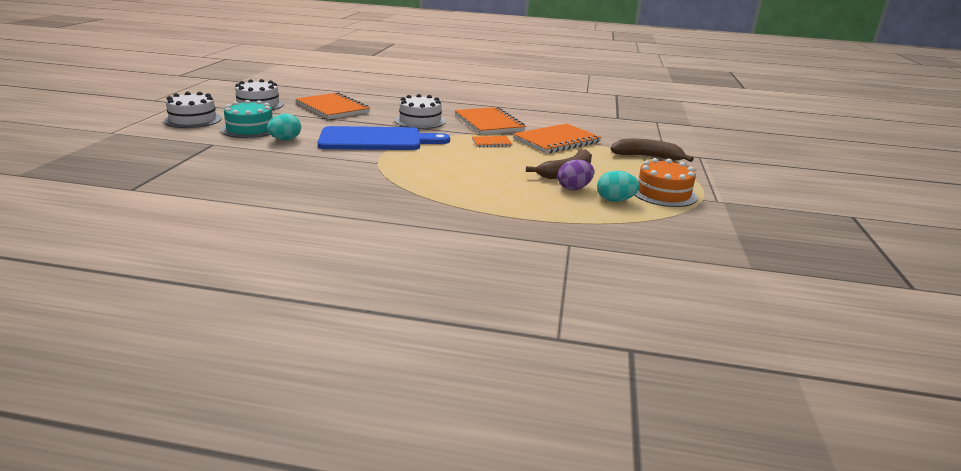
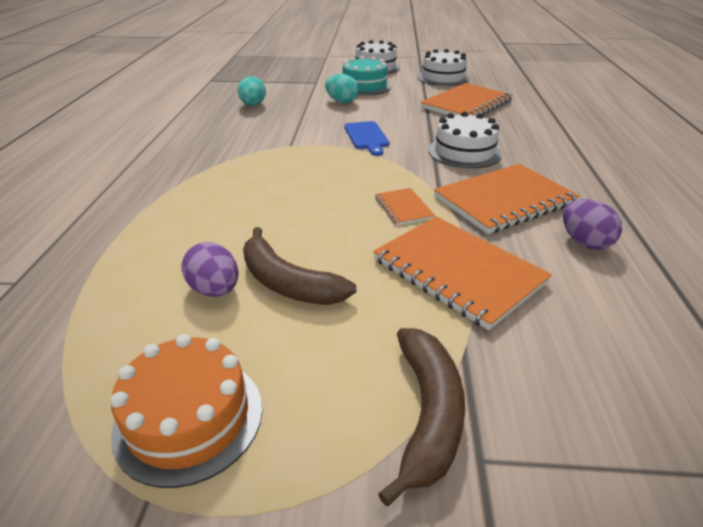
camera: 85 degrees right, 10 degrees up
(376, 140) = (367, 137): blue cutting board -> blue cutting board, size x0.50
(533, 118) = (584, 242): none -> purple egg
(615, 200) = (158, 337): turquoise egg -> turquoise egg (253, 105)

